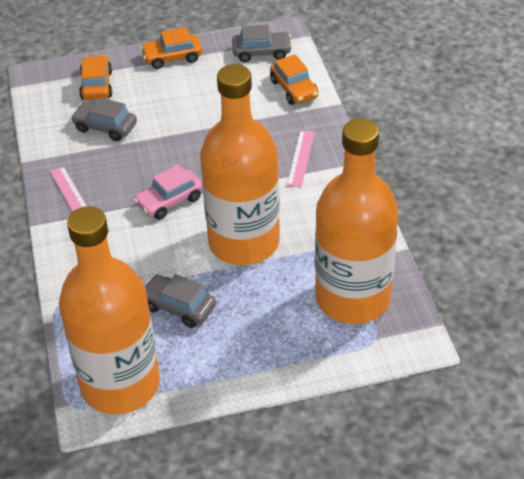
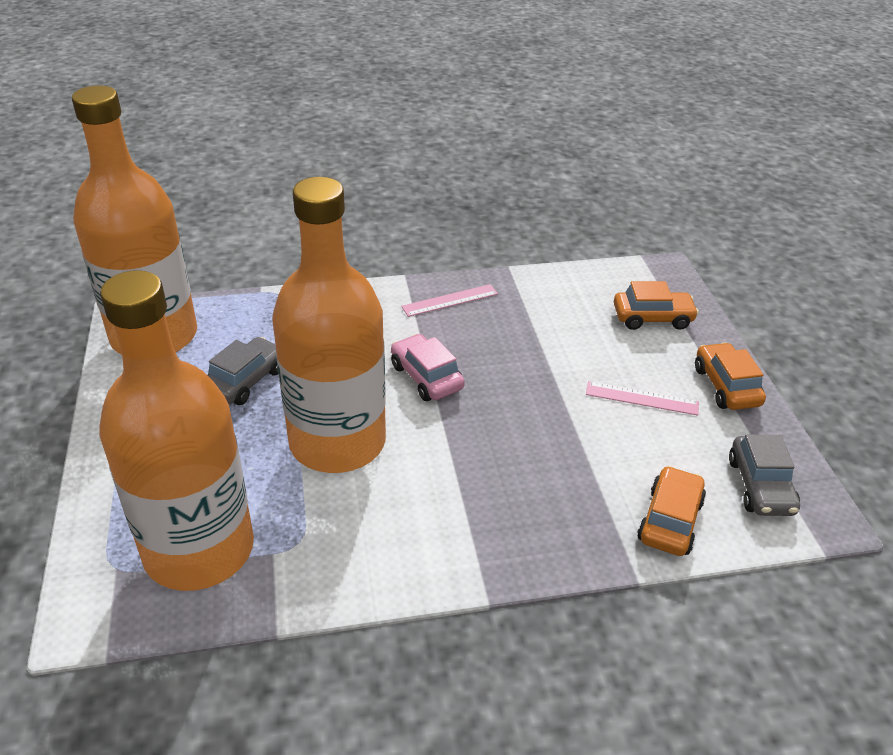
camera: 90 degrees right, 5 degrees down
(105, 127) = (569, 325): grey car -> none
(294, 89) = (669, 520): orange car -> orange car turned 135 degrees clockwise
(301, 158) = (500, 515): pink ruler -> pink ruler (642, 398)

